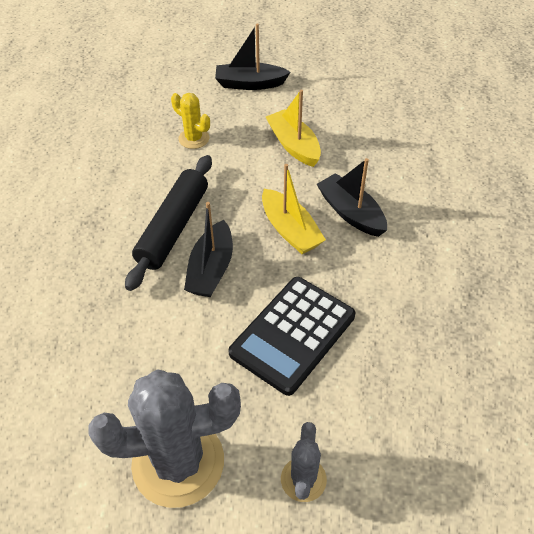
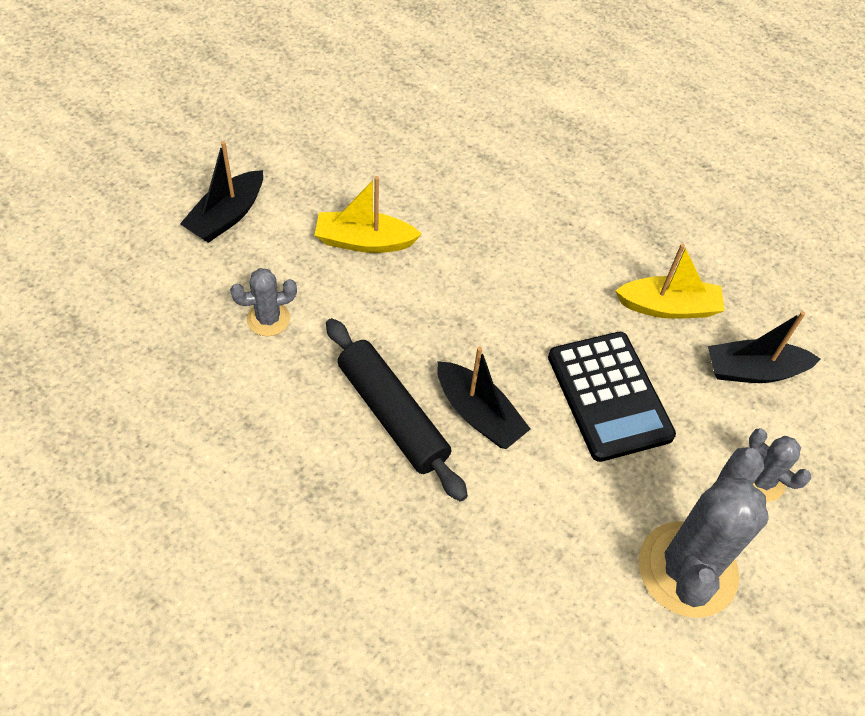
camera: 60 degrees left, 5 degrees up
(194, 138) = (268, 319): yellow cactus -> grey cactus
(290, 230) = (481, 319): yellow boat -> yellow boat (668, 307)
(351, 213) = (498, 258): black boat -> black boat (753, 371)

